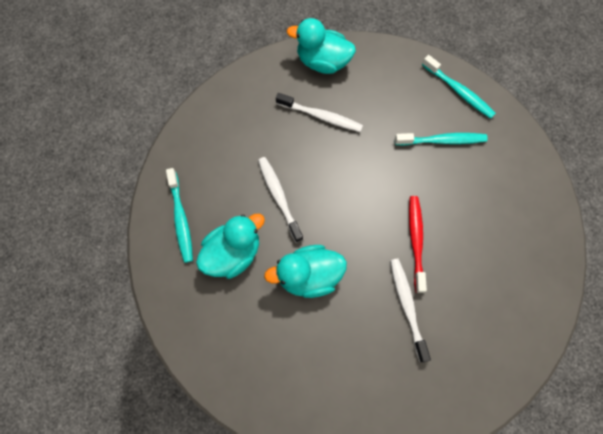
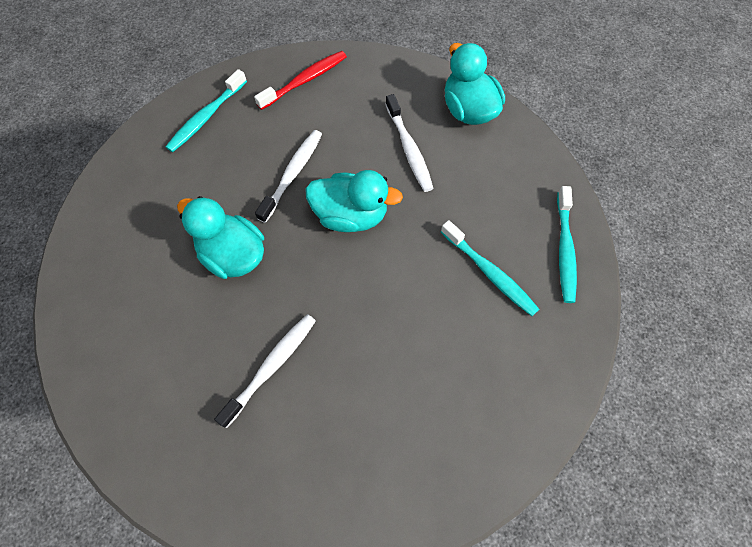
camera: 50 degrees right, 5 degrees down
(233, 253) = (206, 178): turquoise duck -> turquoise duck (351, 215)
(416, 241) = (351, 326): red toothbrush -> red toothbrush (305, 80)

